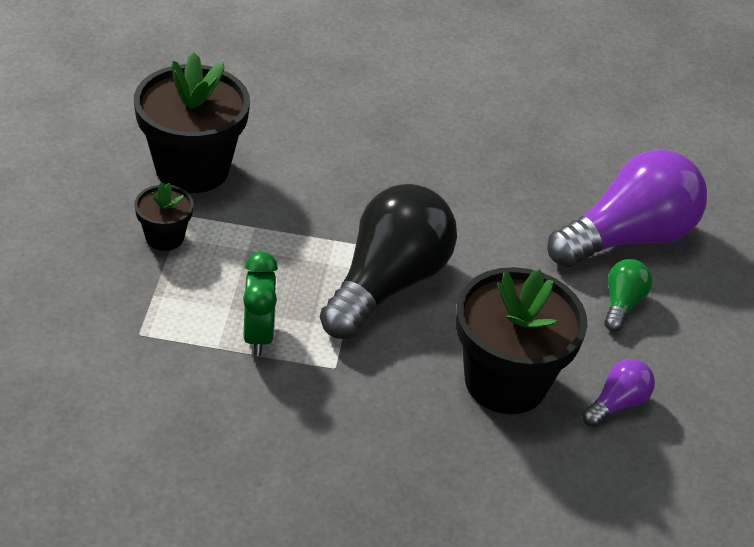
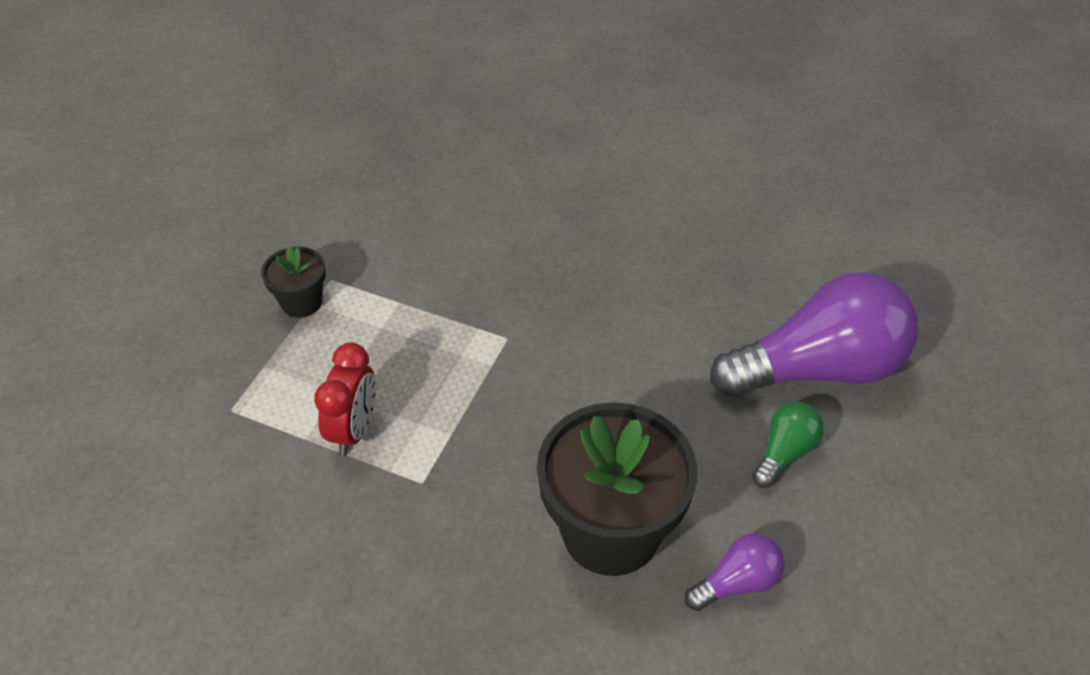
camera: 20 degrees right, 5 degrees up
(192, 168) = (360, 228): black flower pot -> none
(258, 335) = (354, 430): green clock -> red clock
(387, 283) = (518, 388): black light bulb -> none

